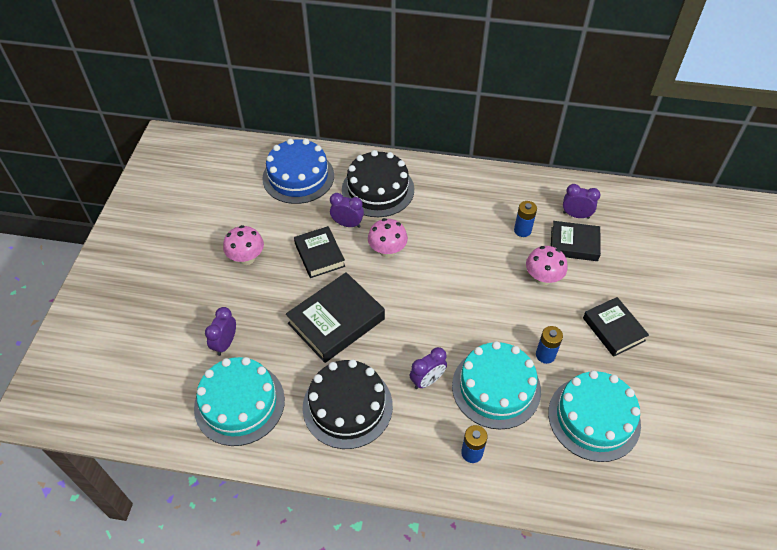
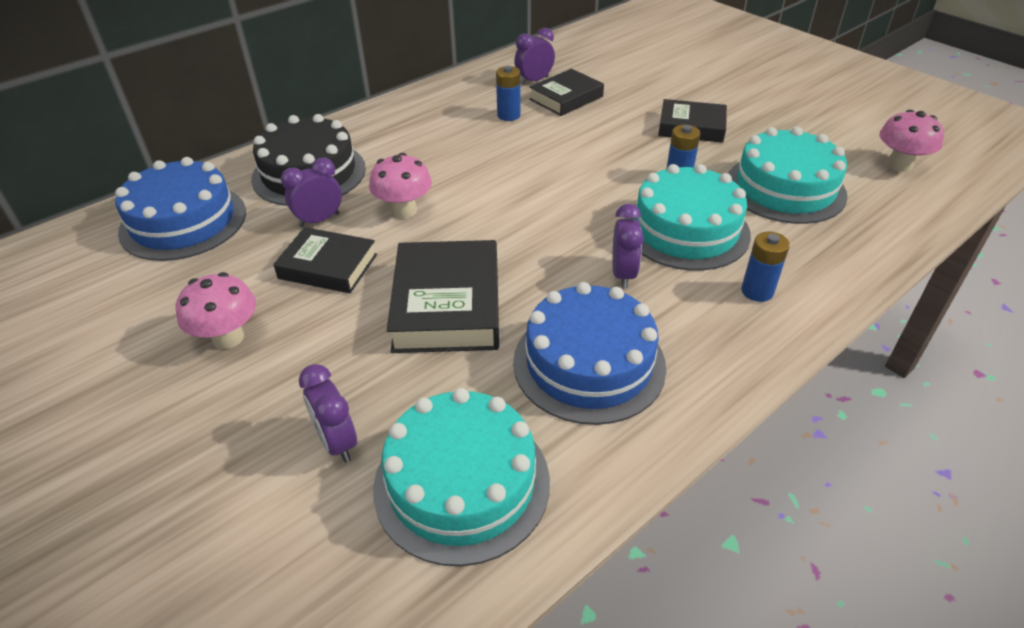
camera: 50 degrees left, 10 degrees down
(347, 406) = (589, 363): black cake -> blue cake
(542, 278) = (582, 133): pink mushroom -> pink mushroom (899, 165)

